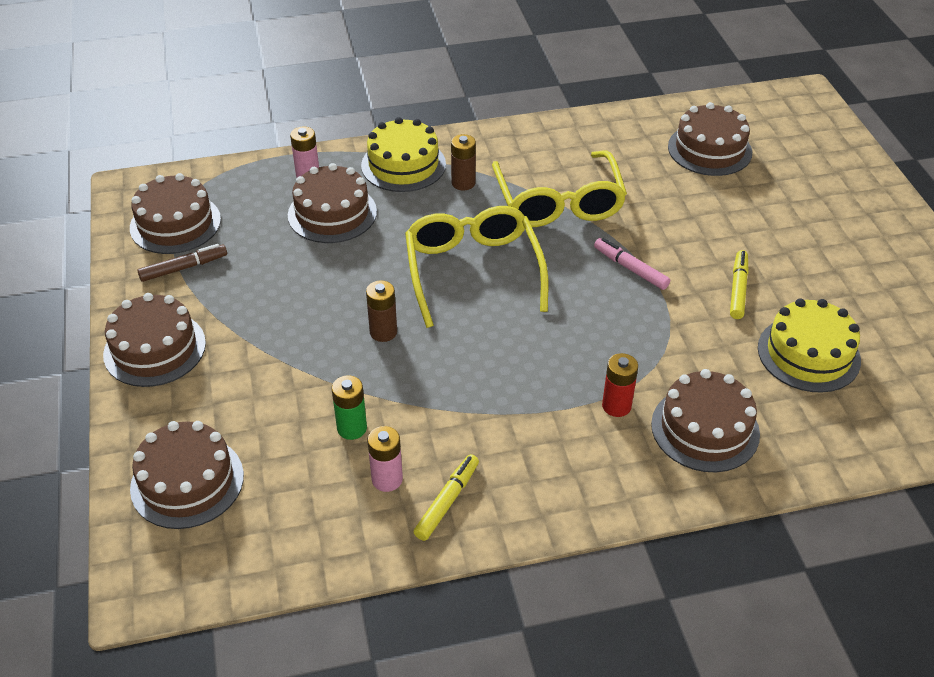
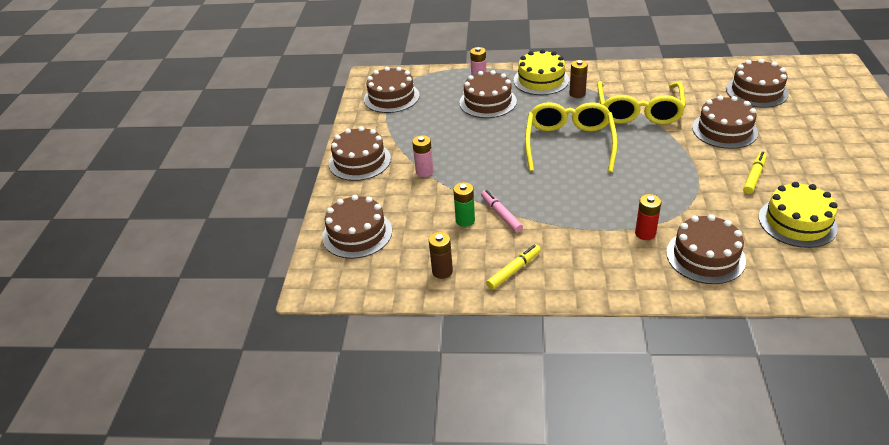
camera: 20 degrees right, 5 degrees down
(184, 268) = (389, 121): brown marker -> none
(383, 332) = (500, 170): brown battery -> brown battery (442, 271)
(387, 479) = (479, 252): pink battery -> pink battery (424, 171)
(630, 268) = (678, 155): pink marker -> pink marker (501, 214)
(682, 219) = (724, 130): none -> brown cake

